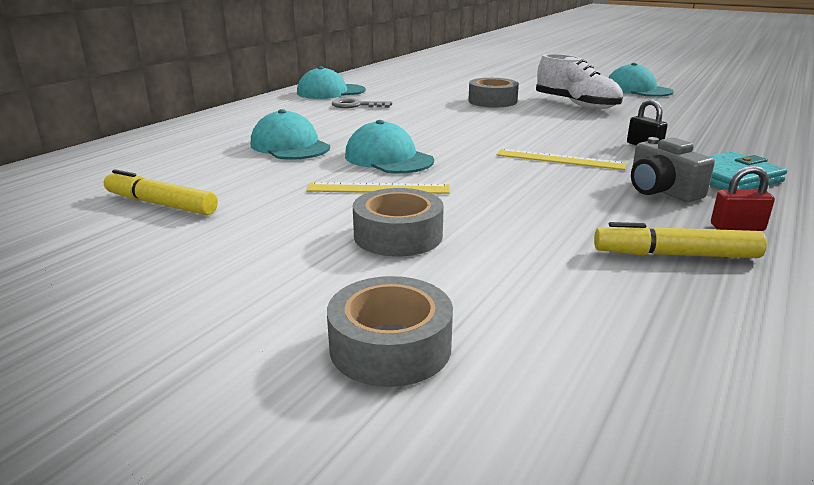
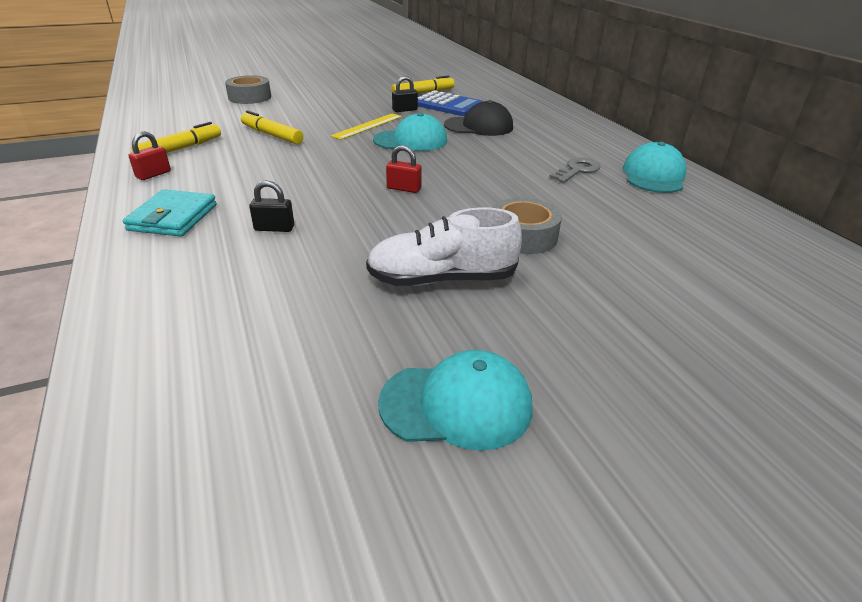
camera: 125 degrees right, 10 degrees up
(217, 175) = (447, 105): none -> blue calculator
(276, 190) = (405, 110): none -> black padlock
(290, 146) = (479, 126): turquoise cap -> black cap
(398, 235) = (310, 115): grey tape -> none
(499, 134) = (404, 188): none -> red padlock
(514, 224) = (272, 135): none -> yellow marker
(560, 159) = (316, 182): yellow ruler -> none
(661, 190) = (217, 184): grey camera -> none

